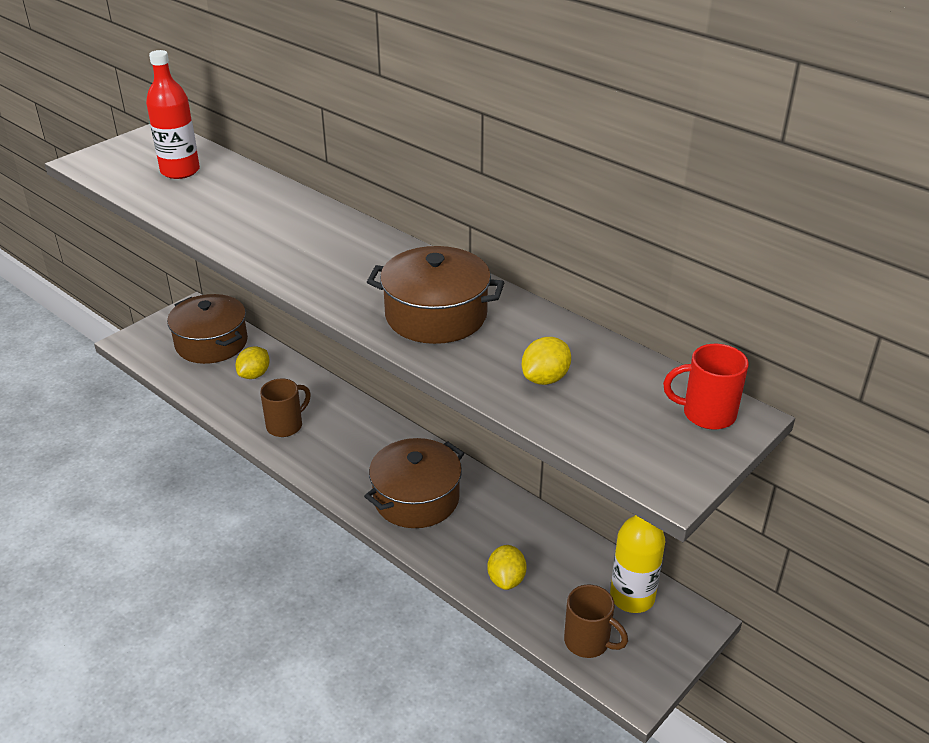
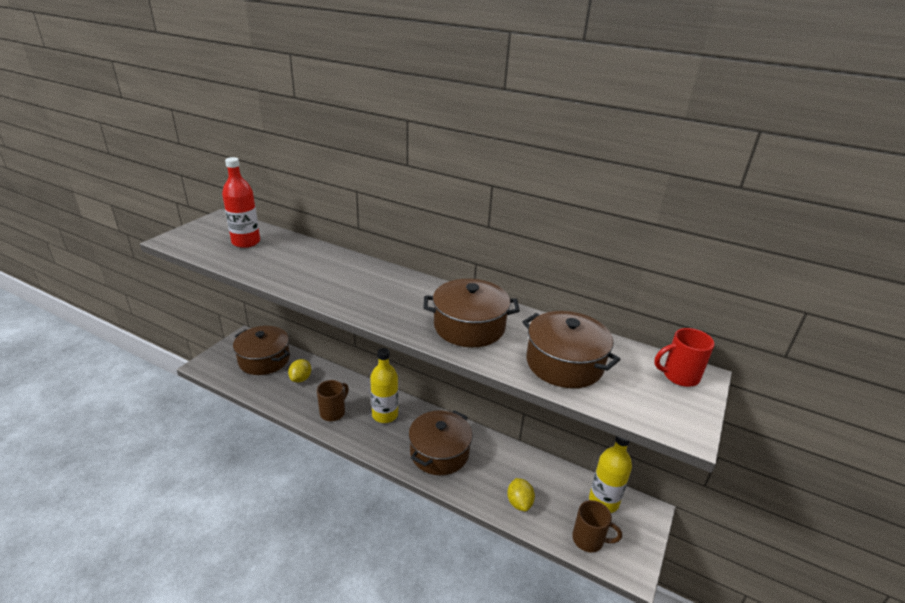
camera: 15 degrees left, 5 degrees down
(356, 438) = (385, 415): none -> yellow bottle
(545, 378) = (564, 363): yellow lemon -> brown pot

